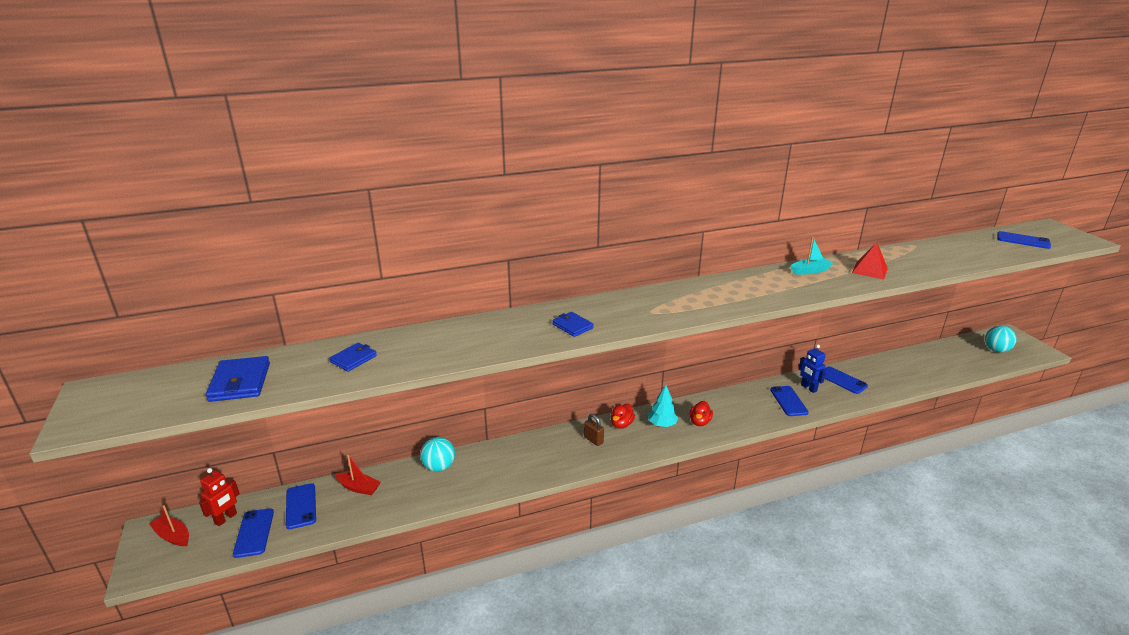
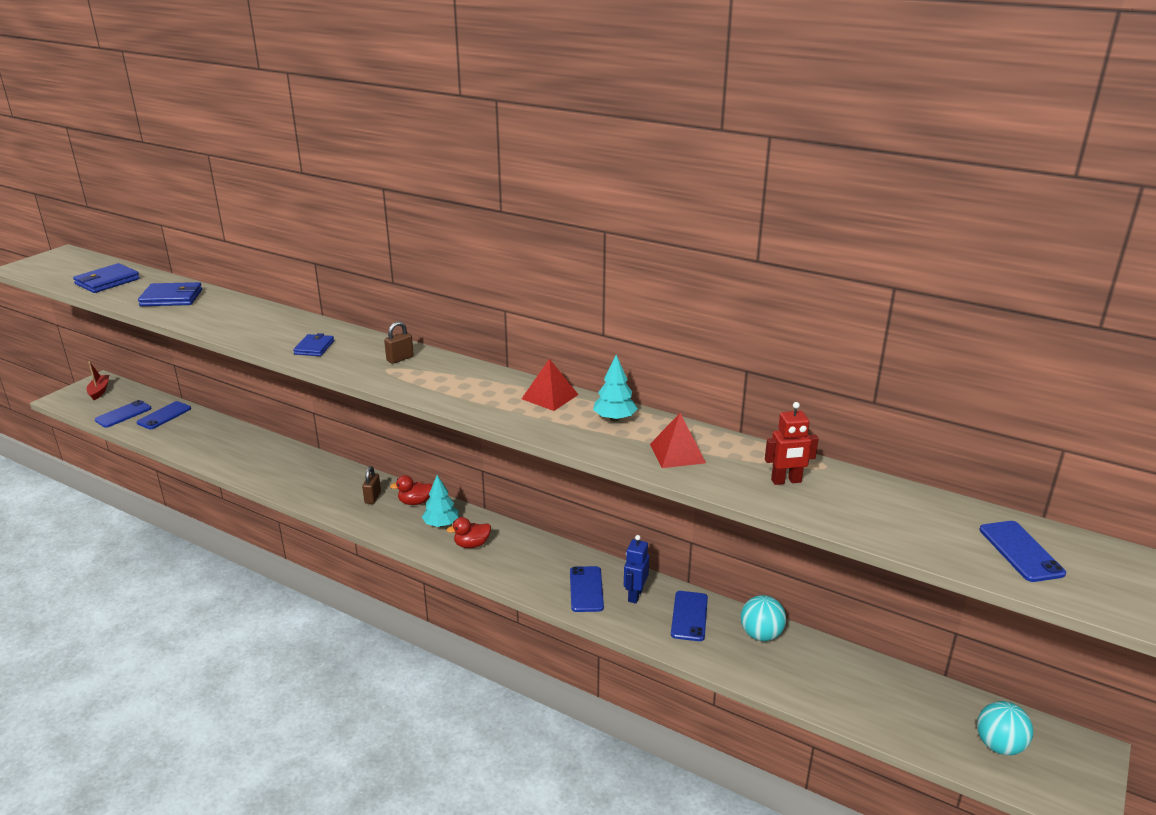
camera: 50 degrees right, 0 degrees up
(226, 518) = (130, 398): red robot -> red robot (786, 481)
(353, 359) = (171, 298): blue wallet -> blue wallet, size x1.57
(359, 488) = (203, 426): red boat -> none
(439, 467) = (259, 444): turquoise ball -> turquoise ball (761, 634)
(639, 303) = (400, 359): none -> brown padlock
(760, 277) = (550, 396): none -> red pyramid
(788, 401) = (586, 589): blue phone -> blue phone turned 45 degrees counterclockwise
(810, 271) = (614, 418): turquoise boat -> turquoise tree

